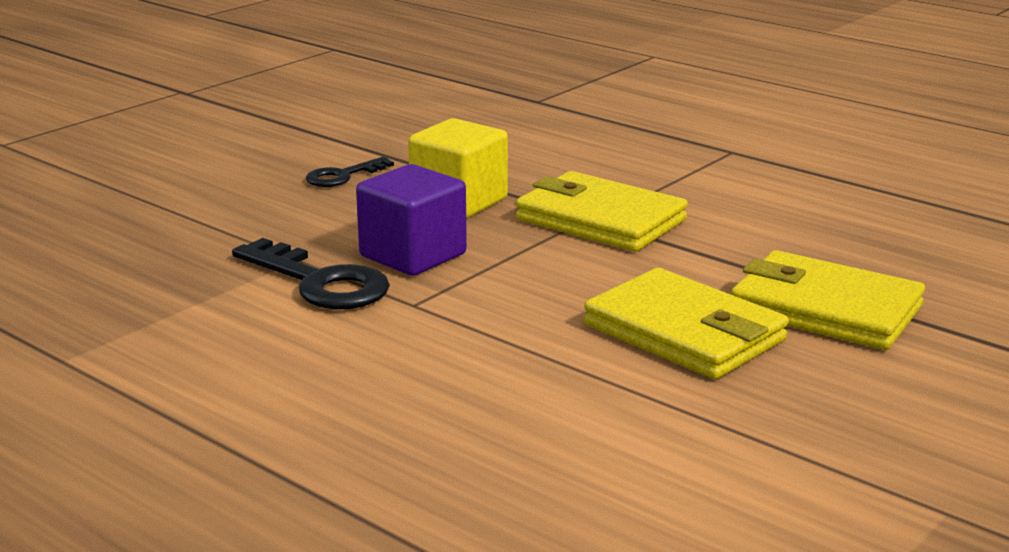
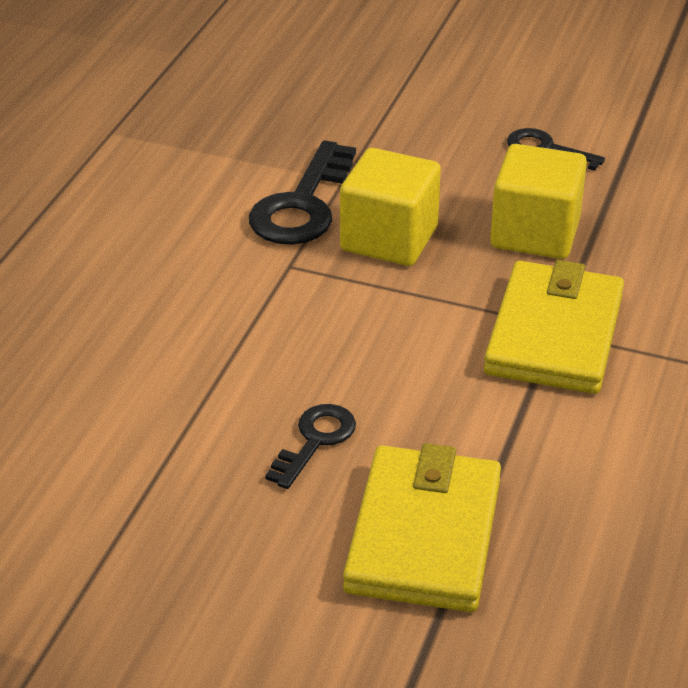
camera: 70 degrees right, 15 degrees up
(413, 255) = (389, 239): purple cube -> yellow cube
(685, 332) = (315, 441): yellow wallet -> black key

